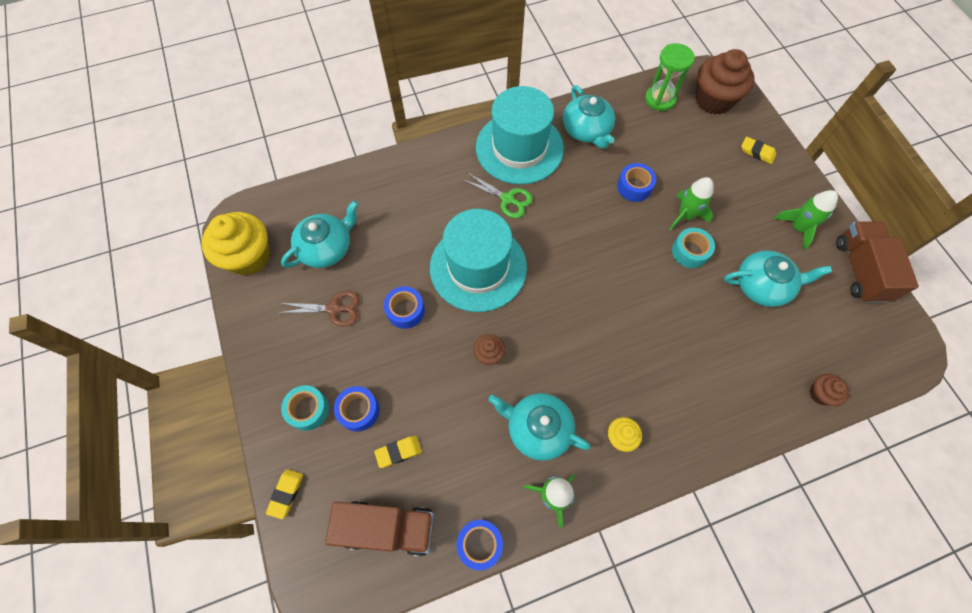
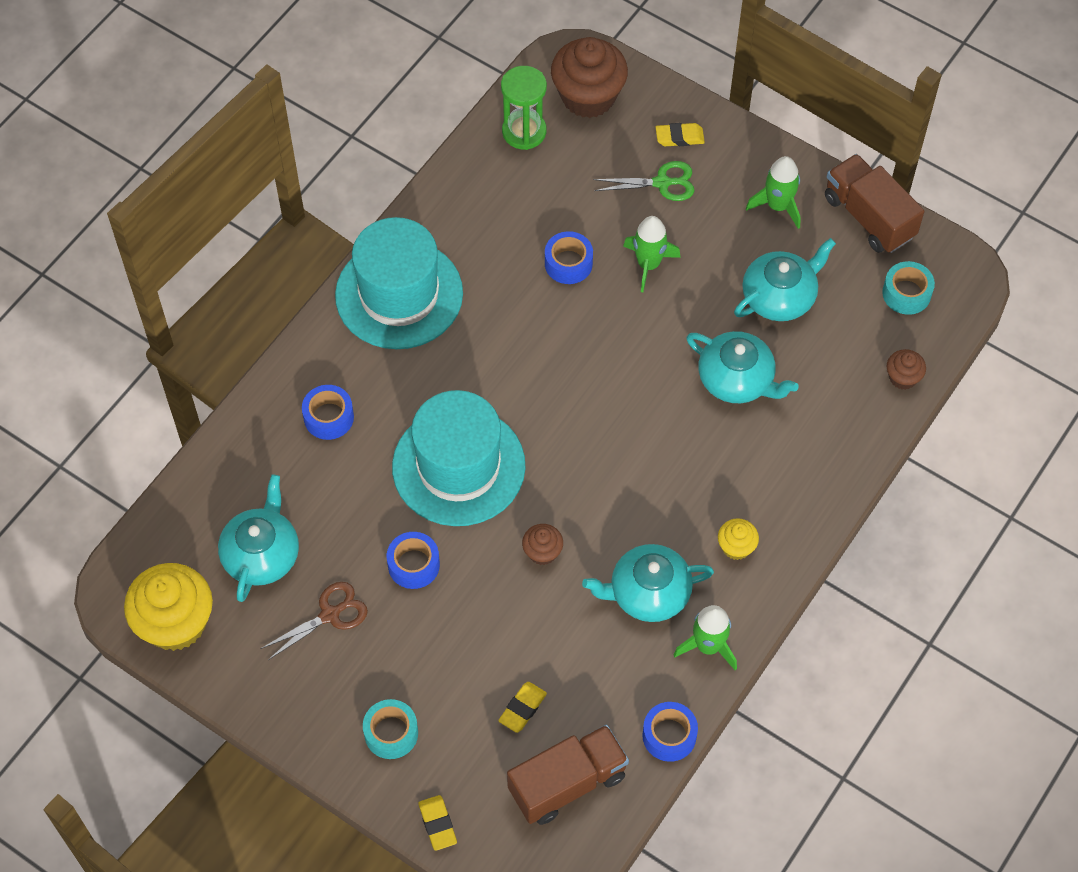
camera: 35 degrees left, 5 degrees down
(359, 410) = (447, 698): blue tape -> blue tape (328, 417)
(507, 199) = (432, 366): green scissors -> green scissors (662, 183)
(586, 130) = (464, 224): turquoise teapot -> turquoise teapot (737, 379)
(690, 251) = (680, 304): turquoise tape -> turquoise tape (906, 293)

